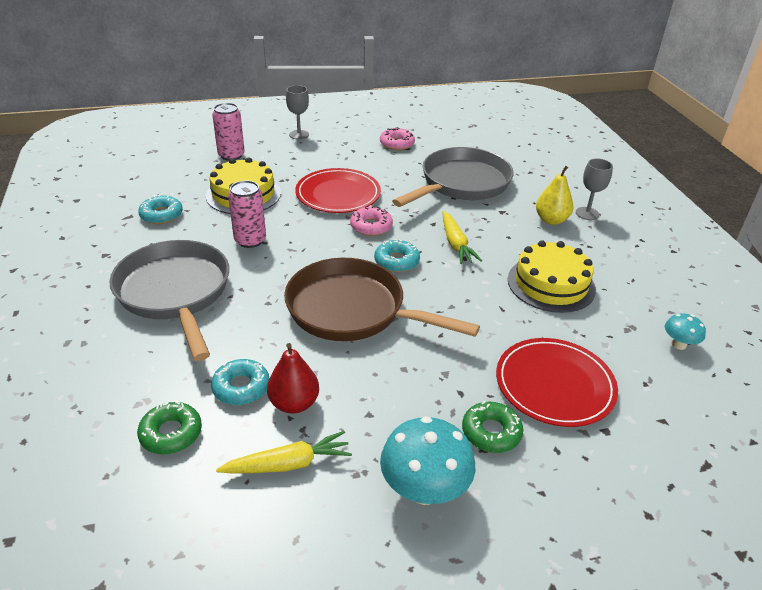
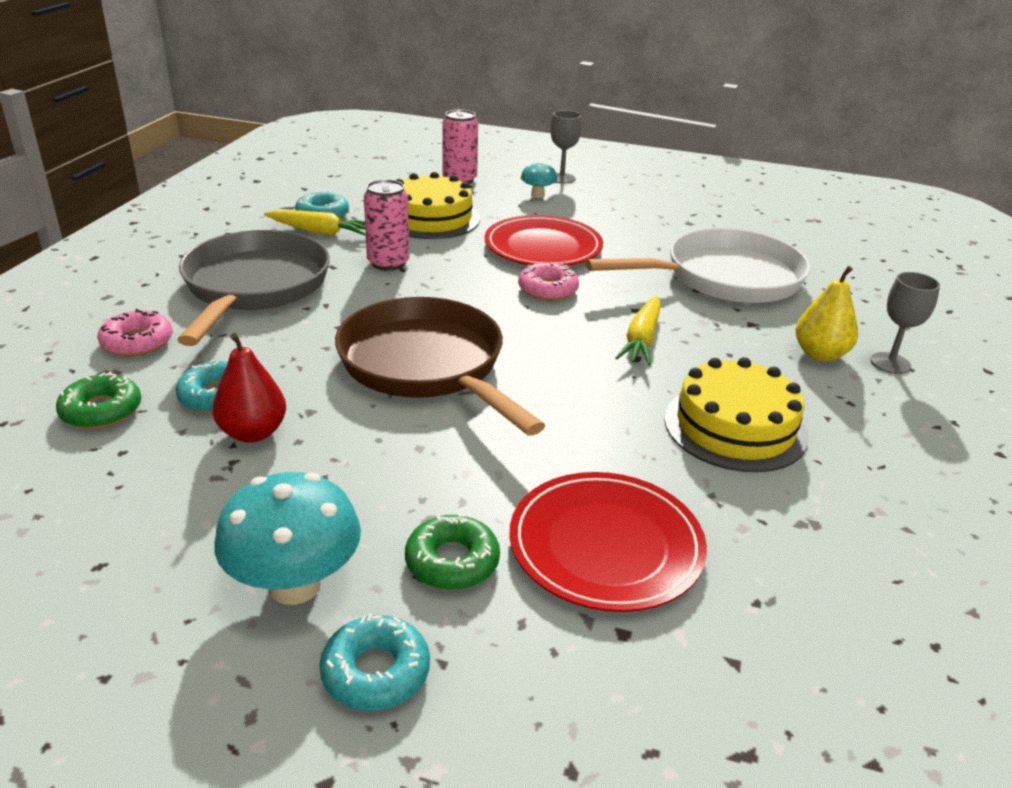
camera: 30 degrees right, 5 degrees down
(288, 464) = (178, 488): yellow carrot -> yellow carrot (320, 232)
(396, 261) = (539, 334): turquoise donut -> turquoise donut (375, 672)
(397, 144) = (680, 215): pink donut -> pink donut (137, 342)
(461, 184) = (725, 278): grey pan -> white pan
(678, 344) = (874, 576): turquoise mushroom -> turquoise mushroom (537, 195)

